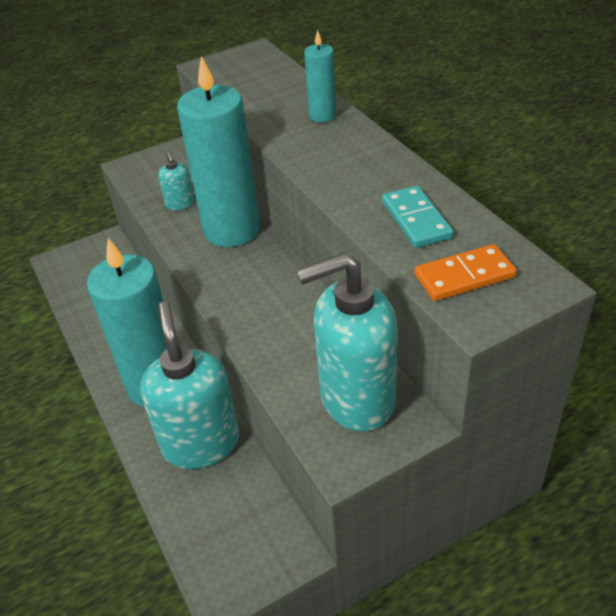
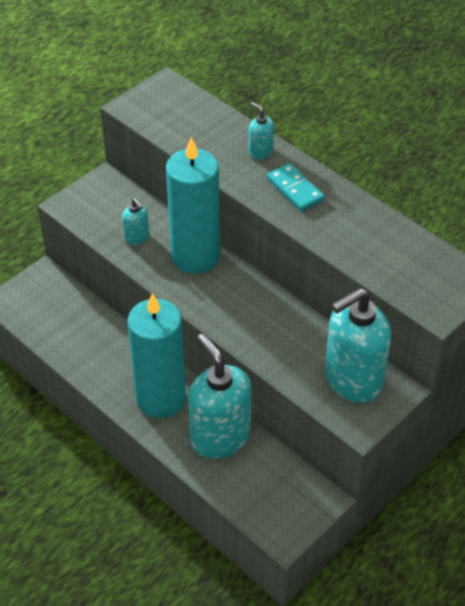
camera: 20 degrees left, 5 degrees up
(322, 115) = (260, 152): turquoise candle -> turquoise soap dispenser
(416, 220) = (371, 241): turquoise domino -> turquoise domino (295, 189)
(464, 276) = (420, 282): orange domino -> none

